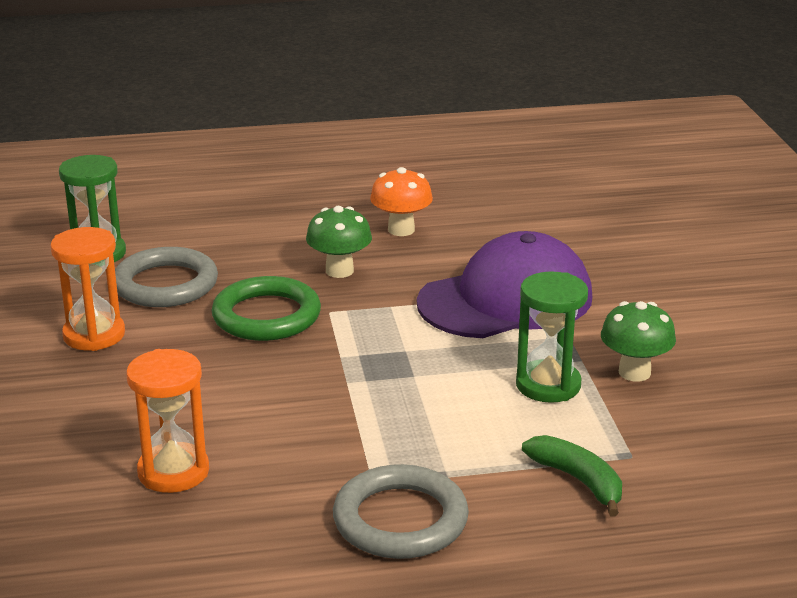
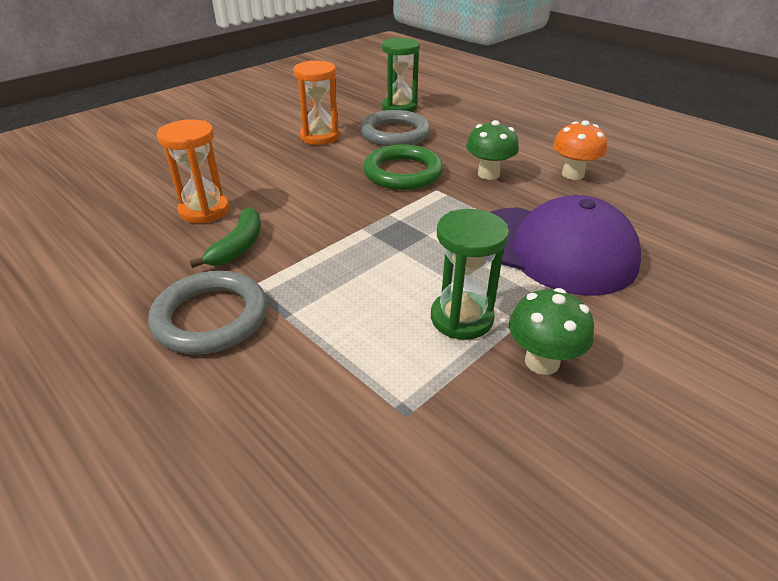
camera: 55 degrees right, 10 degrees up
(578, 481) = (337, 394): green banana -> green banana (238, 246)

